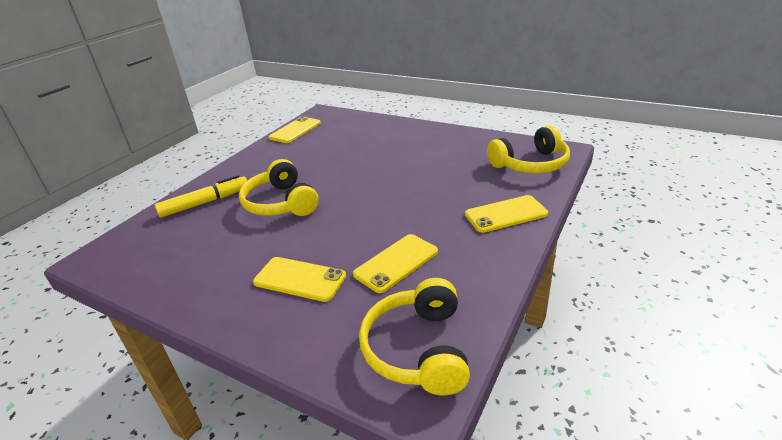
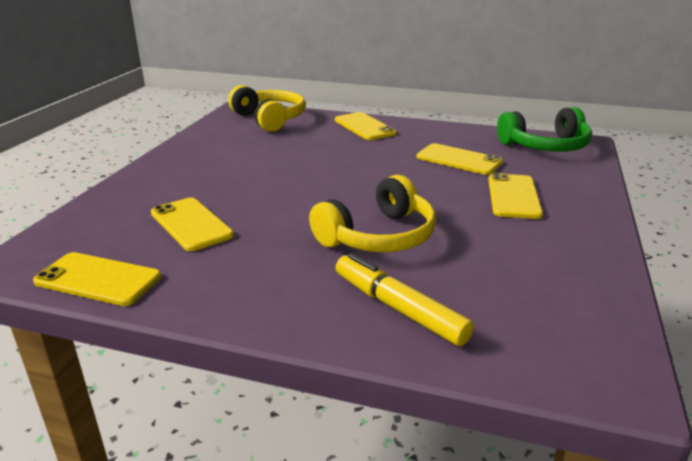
camera: 105 degrees left, 5 degrees down
(336, 145) = (191, 224): none -> yellow phone
(417, 349) = (545, 146): yellow headphones -> green headphones

